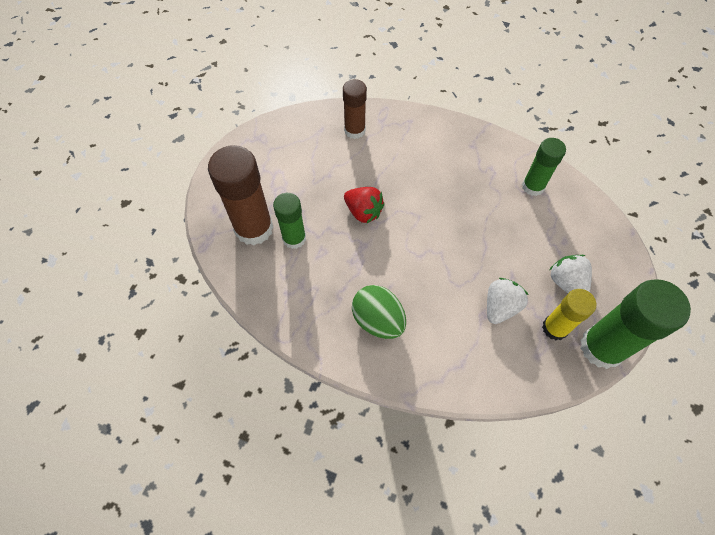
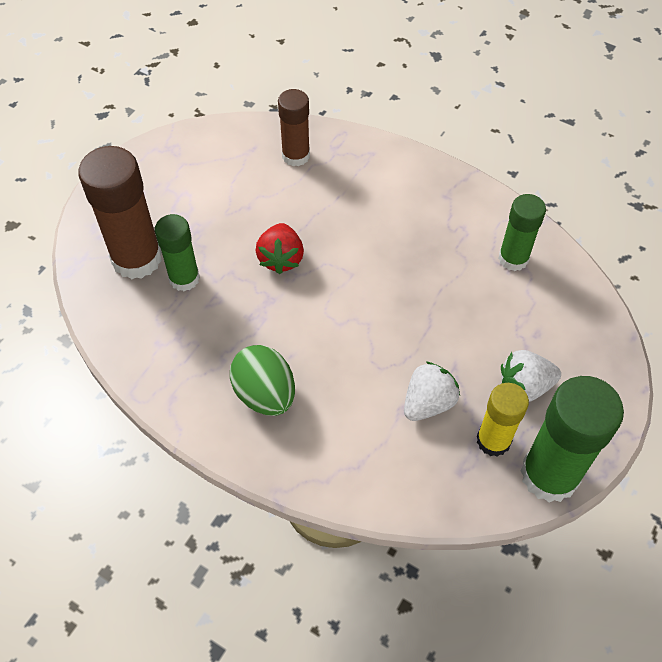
camera: 10 degrees right, 5 degrees down
(363, 212) = (281, 258): red strawberry -> red strawberry turned 45 degrees clockwise
(566, 282) = (524, 386): white strawberry -> white strawberry turned 90 degrees counterclockwise

